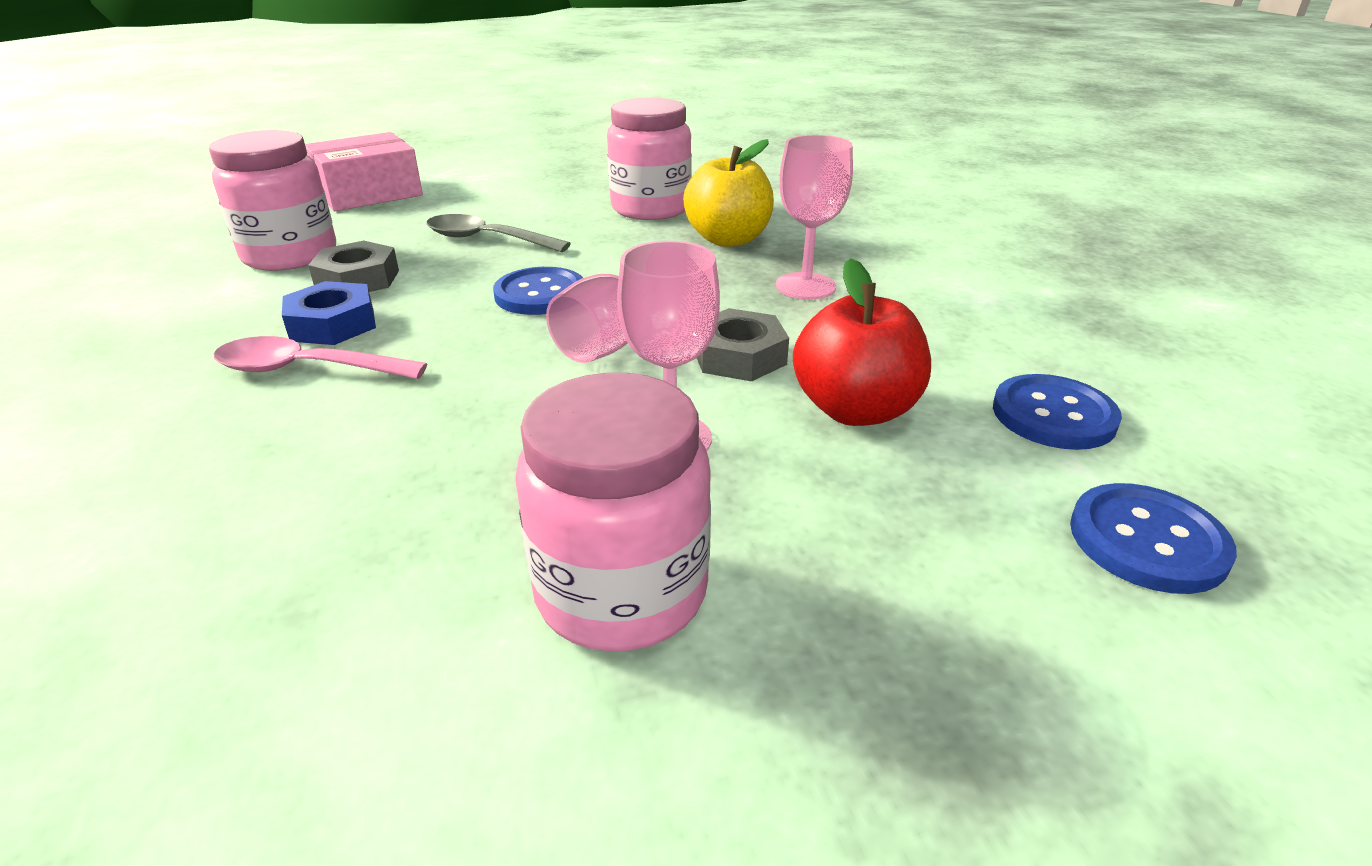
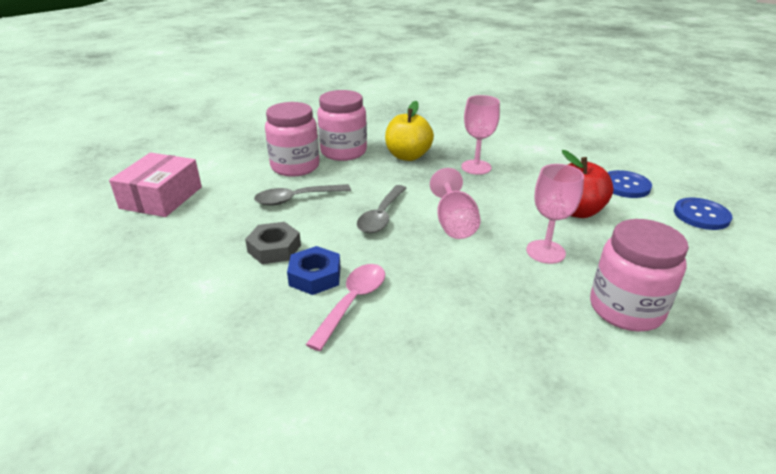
camera: 40 degrees left, 0 degrees up
(290, 255) = (201, 253): pink jar -> pink jar (295, 166)
(307, 369) = (352, 302): pink spoon -> pink spoon turned 150 degrees clockwise
(540, 294) = (381, 216): blue button -> grey spoon
(739, 356) = (508, 208): grey nut -> none

